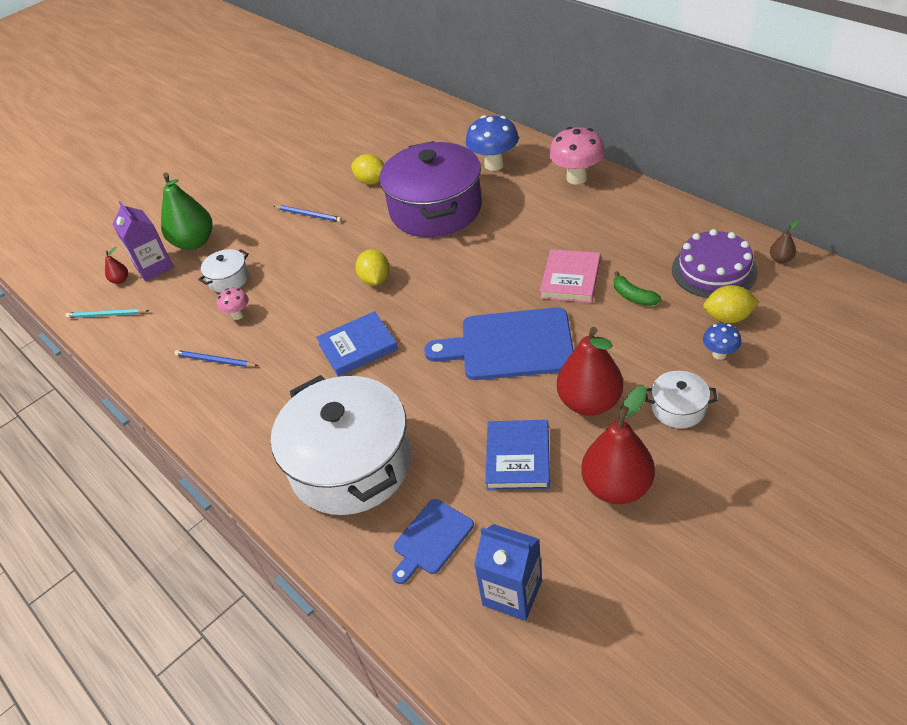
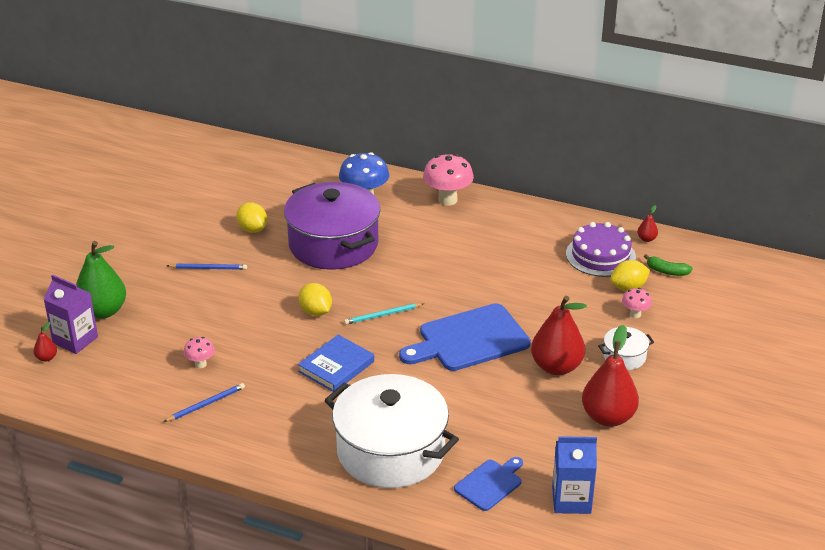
camera: 30 degrees left, 10 degrees down
(106, 315) = (57, 390): turquoise pencil -> turquoise pencil (382, 315)
(215, 361) = (206, 404): blue pencil -> blue pencil turned 150 degrees clockwise
(229, 279) = (167, 336): white pot -> none
(371, 181) = (252, 229): yellow lemon -> yellow lemon turned 45 degrees clockwise
(431, 539) = (490, 484): blue cutting board -> blue cutting board turned 150 degrees counterclockwise
(518, 458) = (524, 416): blue book -> none
(570, 279) = (490, 281): pink book -> none
(633, 296) = (548, 285): green banana -> green banana (666, 271)
(719, 354) = (635, 314): blue mushroom -> pink mushroom
(780, 259) = (646, 239): brown pear -> red pear

